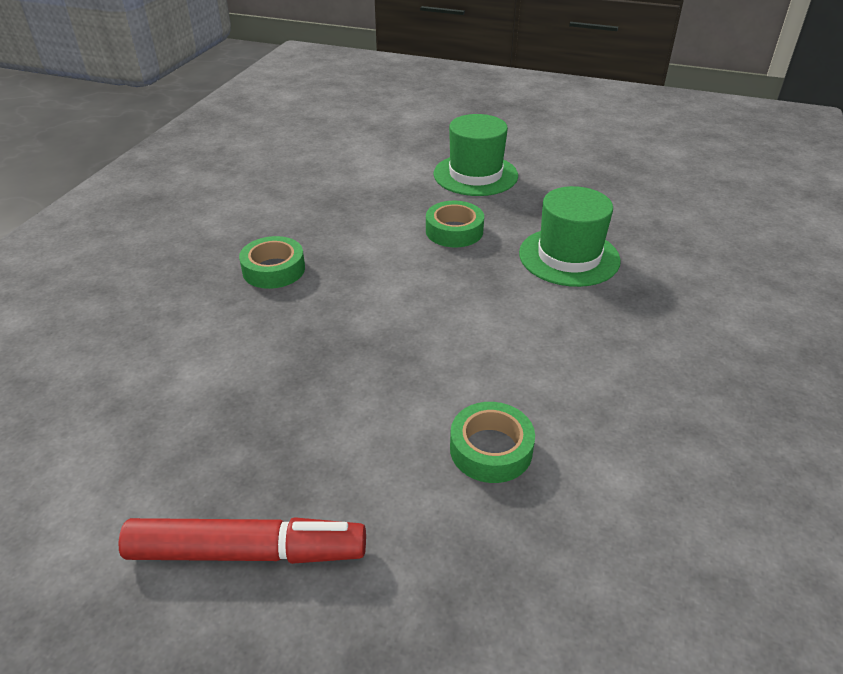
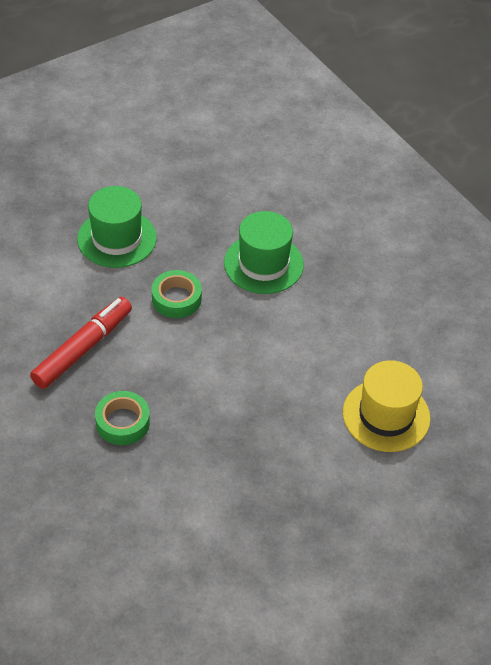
camera: 55 degrees left, 10 degrees up
(247, 552) = (368, 557): red marker -> red marker (83, 348)
(491, 449) = (386, 415): green tape -> yellow hat

